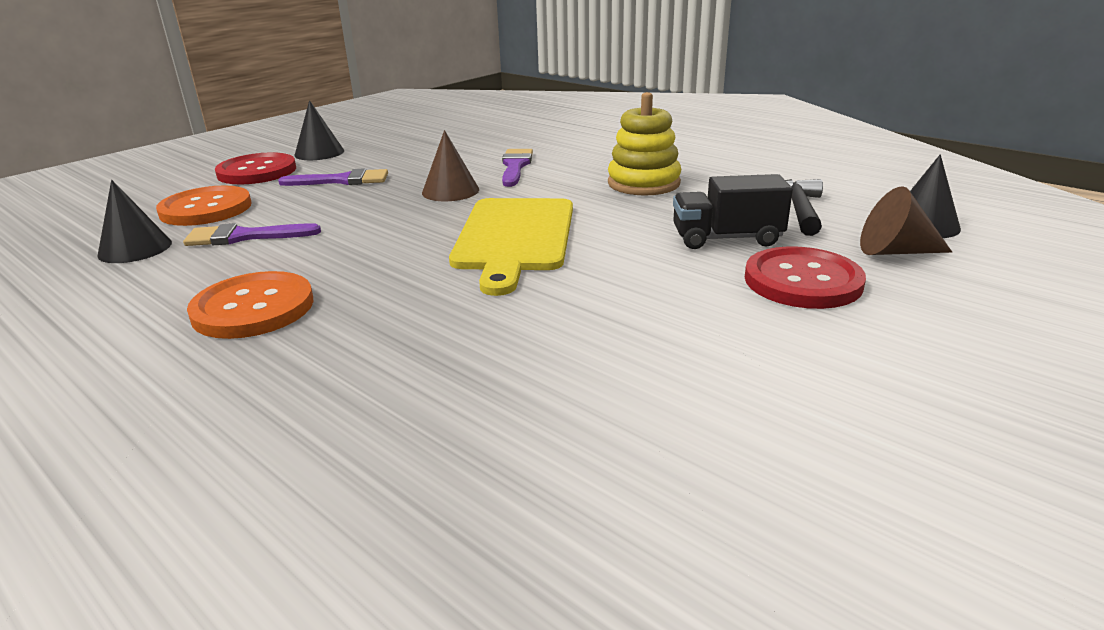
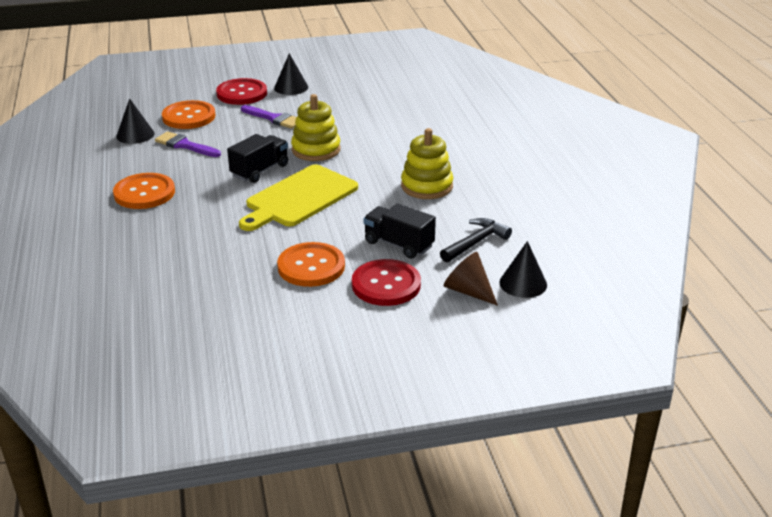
camera: 35 degrees right, 5 degrees up
(408, 229) = (260, 170): none -> black truck
(450, 191) = (316, 150): brown cone -> yellow stacking toy
(515, 166) = (379, 142): purple brush -> none
(674, 299) = (311, 266): none -> orange button

